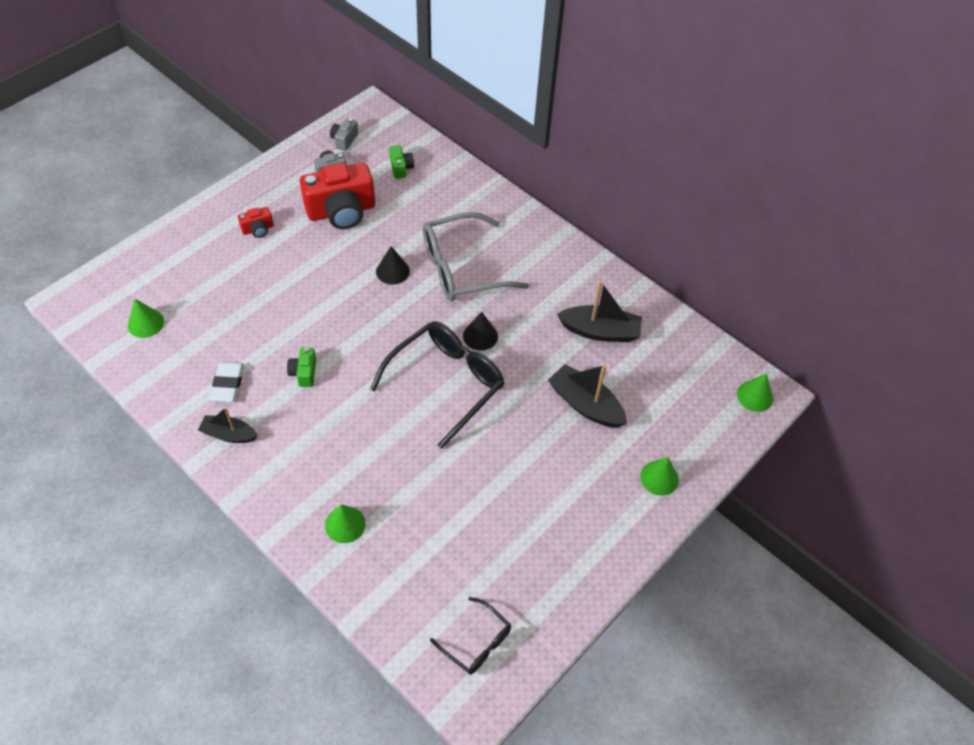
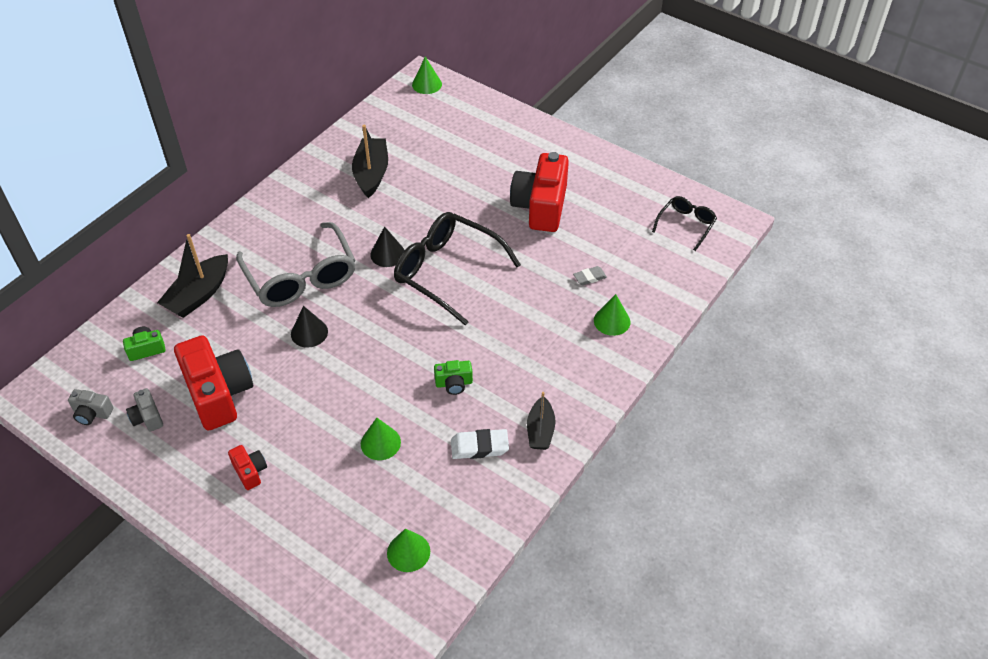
camera: 95 degrees left, 5 degrees down
(412, 514) = (589, 277): none -> grey eraser
(530, 484) = (540, 207): none -> red camera
(585, 404) = (453, 179): black boat -> black boat (199, 295)
(659, 478) = (516, 134): green cone -> green cone (380, 443)

